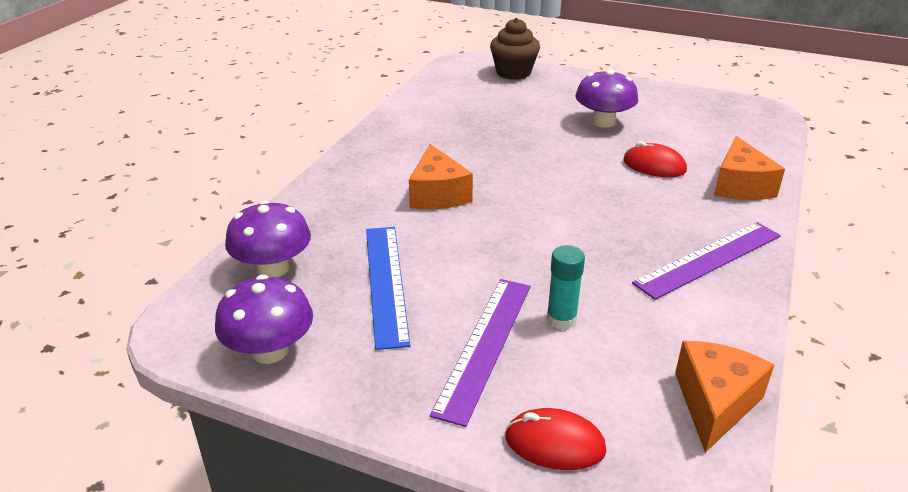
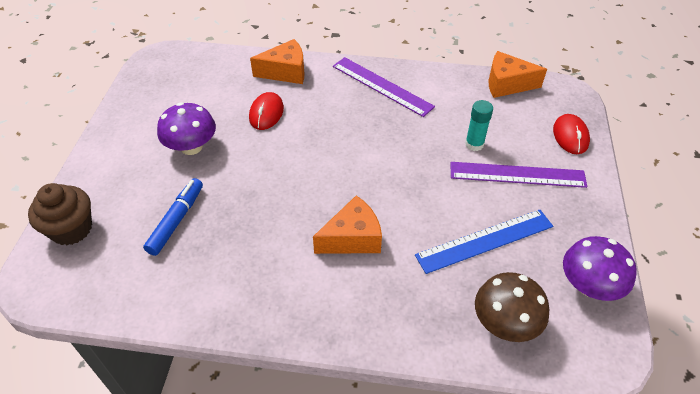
camera: 105 degrees left, 15 degrees up
(273, 268) = (505, 323): purple mushroom -> brown mushroom
(504, 111) = (177, 220): none -> blue marker

